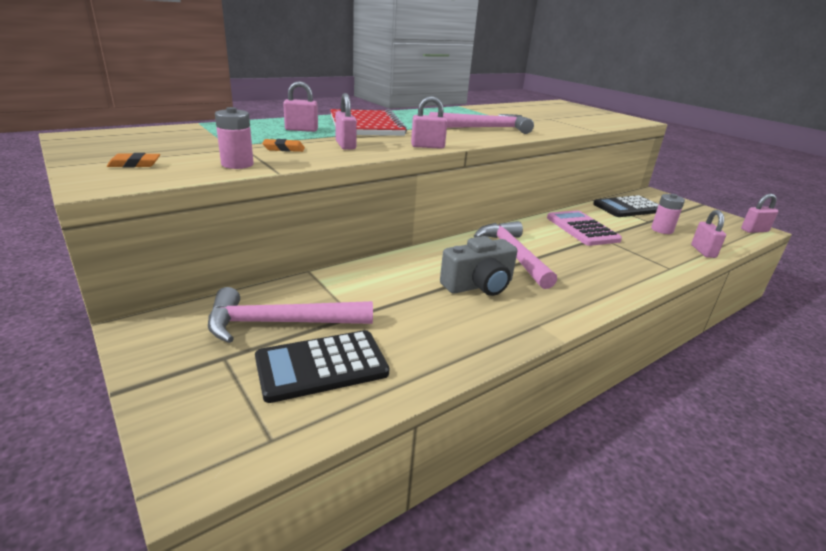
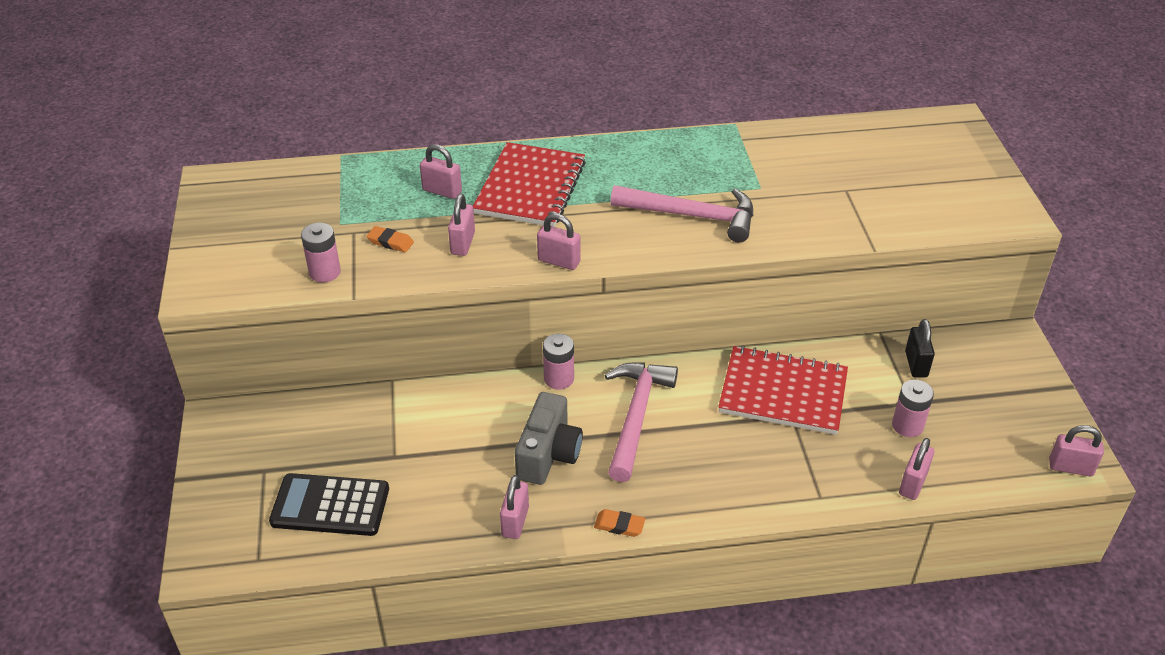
camera: 30 degrees right, 15 degrees up
(135, 164) = (237, 256): orange eraser -> orange eraser (619, 525)
(280, 323) = (326, 445): pink hammer -> none
(439, 247) = (559, 379): none -> pink battery
(479, 285) = (548, 454): grey camera -> grey camera turned 75 degrees counterclockwise
(502, 331) = (515, 522): none -> pink padlock
(582, 229) = (783, 393): pink calculator -> red notebook
(628, 208) = (916, 364): black calculator -> black padlock

